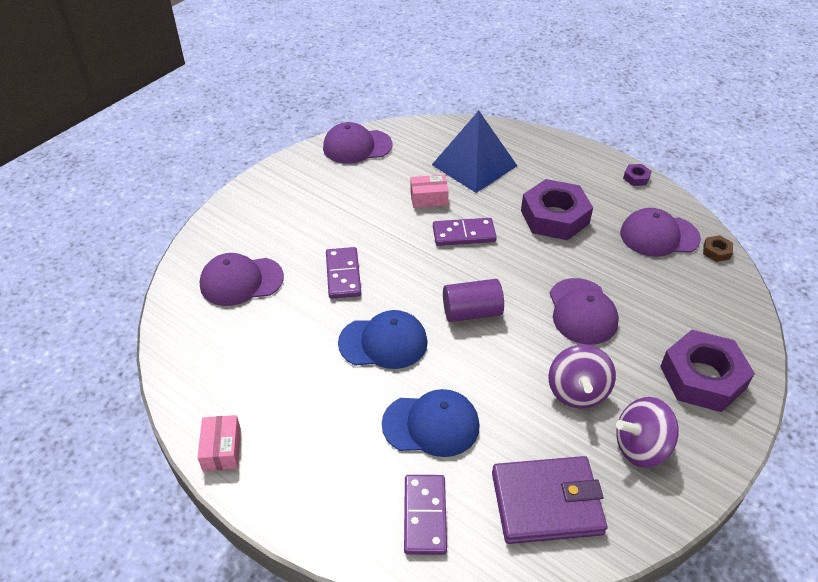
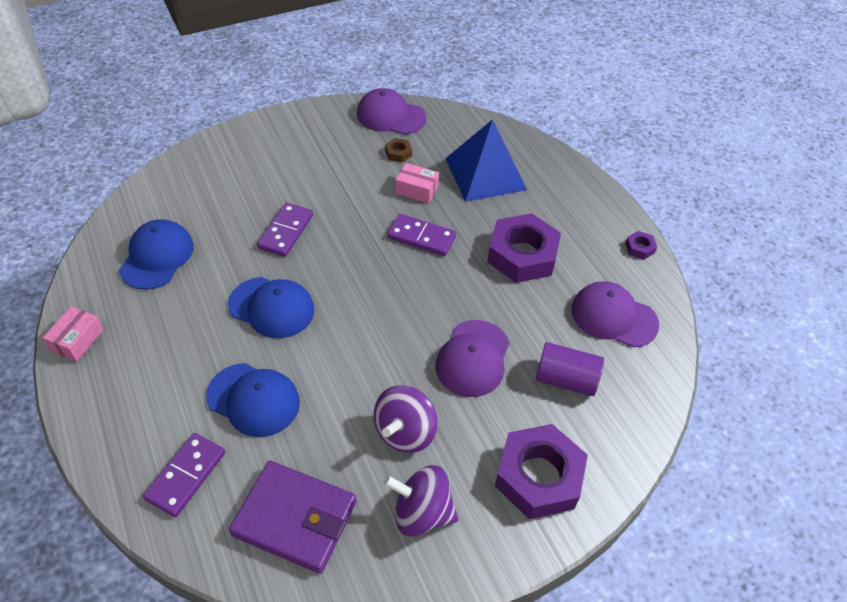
camera: 25 degrees right, 5 degrees up
(239, 344) = (157, 257): none -> blue cap
(241, 281) = (200, 202): purple cap -> none
(472, 312) = (369, 314): purple cylinder -> purple cylinder (565, 379)
(716, 251) = (662, 358): brown nut -> brown nut (398, 153)

